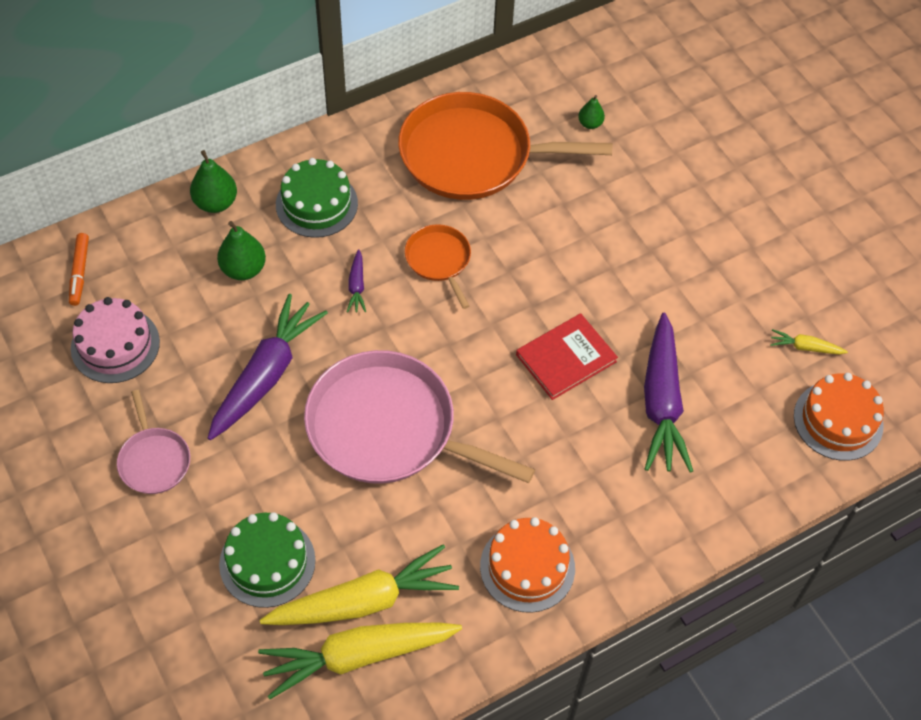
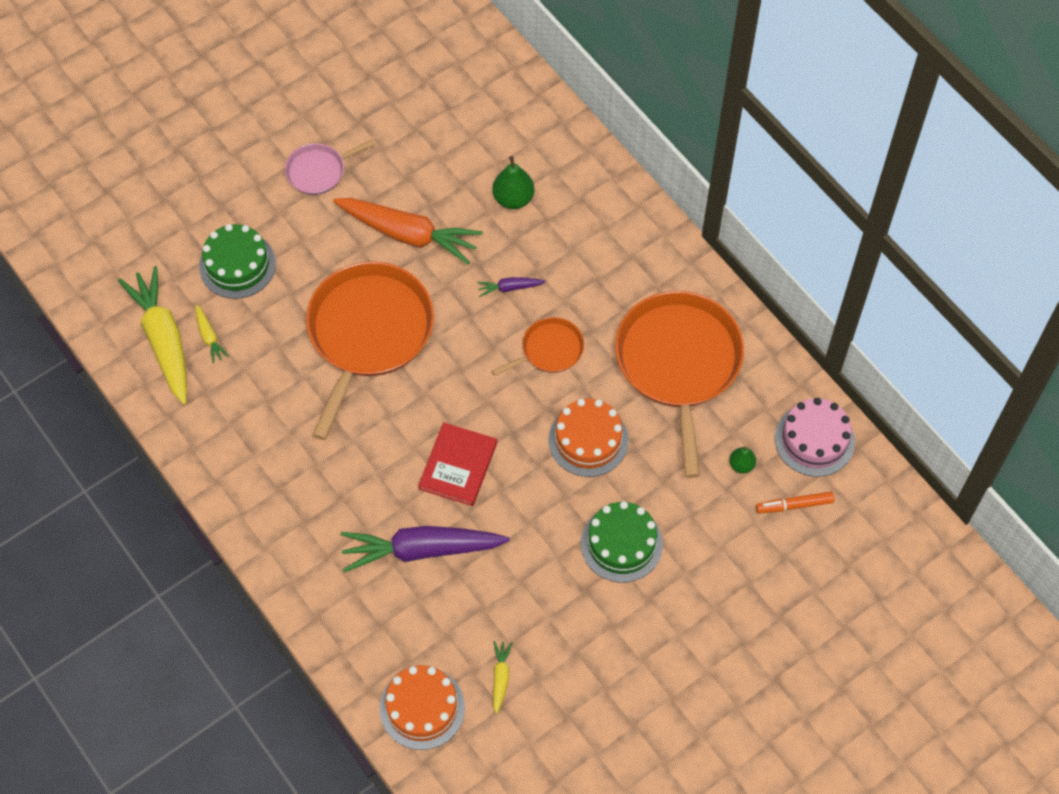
camera: 85 degrees right, 5 degrees up
(79, 272) = (490, 81): orange marker -> orange marker (794, 505)
(115, 345) = (422, 122): pink cake -> pink cake (814, 440)
(216, 203) = (581, 164): green pear -> none
(266, 375) = (408, 234): purple carrot -> orange carrot
(316, 204) = (595, 242): green cake -> green cake (621, 543)
(363, 601) = (209, 337): yellow carrot -> yellow carrot, size x0.44
(388, 428) = (368, 333): pink pan -> orange pan
(527, 567) = (249, 453): orange cake -> orange cake (588, 440)
(566, 358) = (458, 466): red book -> red book turned 60 degrees clockwise

